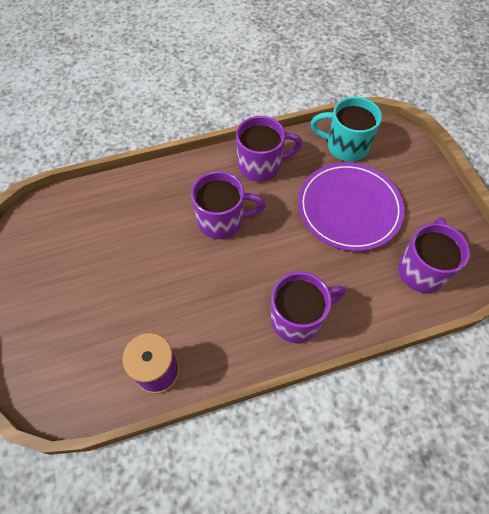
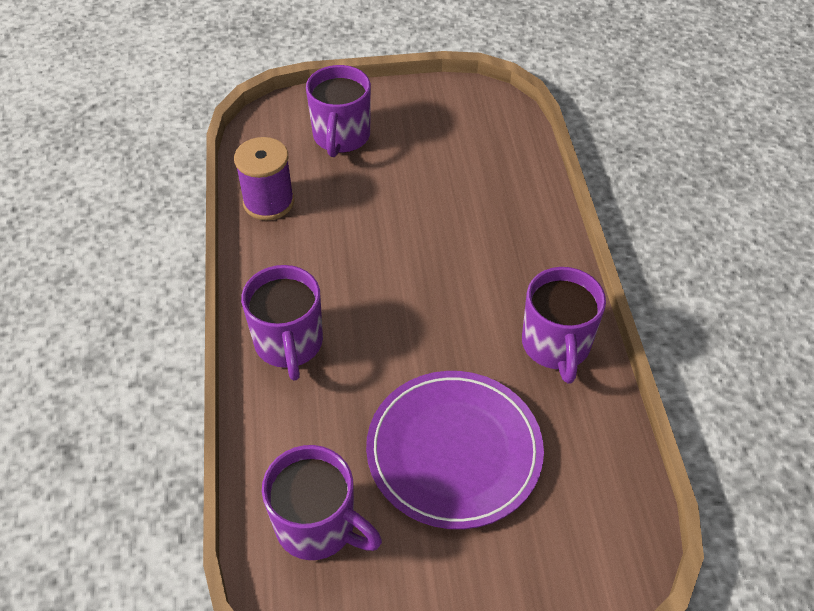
camera: 100 degrees right, 10 degrees down
(222, 221) = (460, 284): purple mug -> purple mug (341, 137)
(345, 146) = (589, 479): turquoise mug -> none

